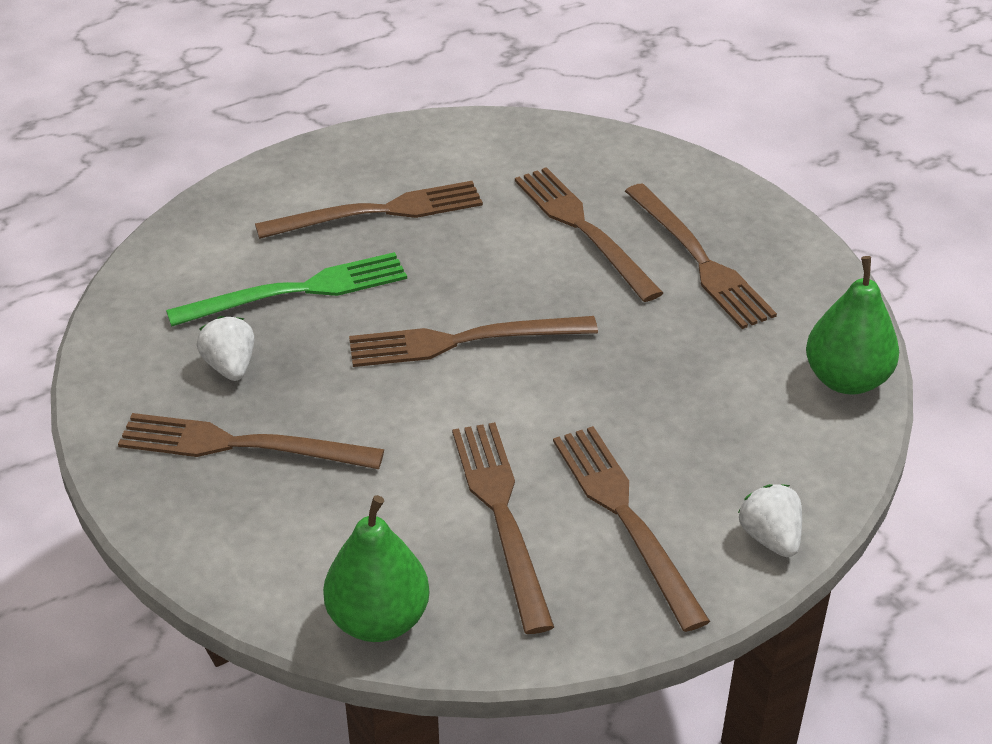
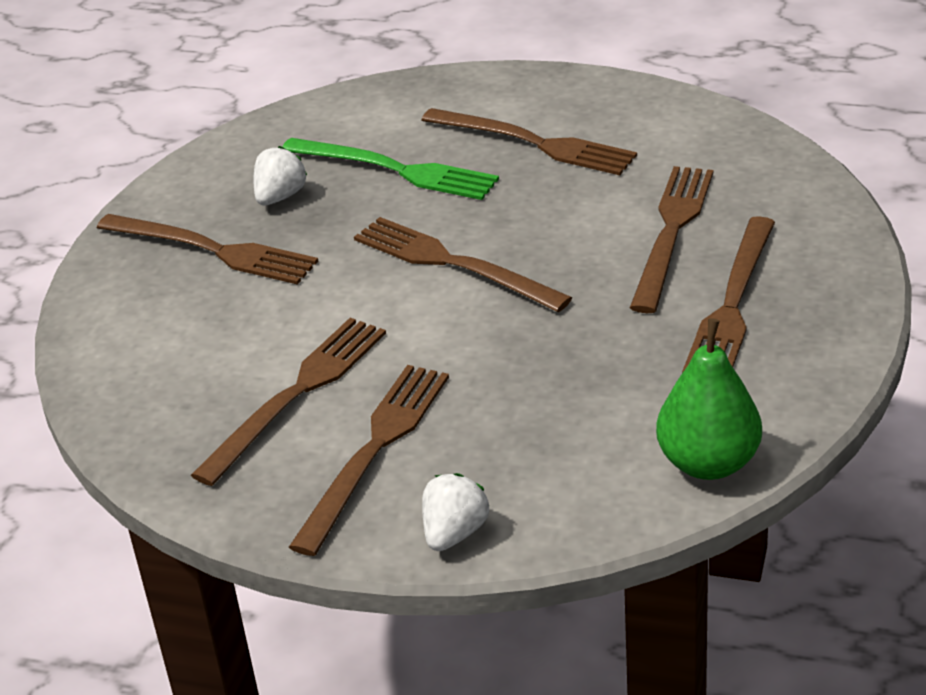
camera: 50 degrees right, 5 degrees down
(241, 445) = (212, 250): brown fork -> brown fork turned 150 degrees clockwise
(378, 620) = (126, 408): green pear -> none

